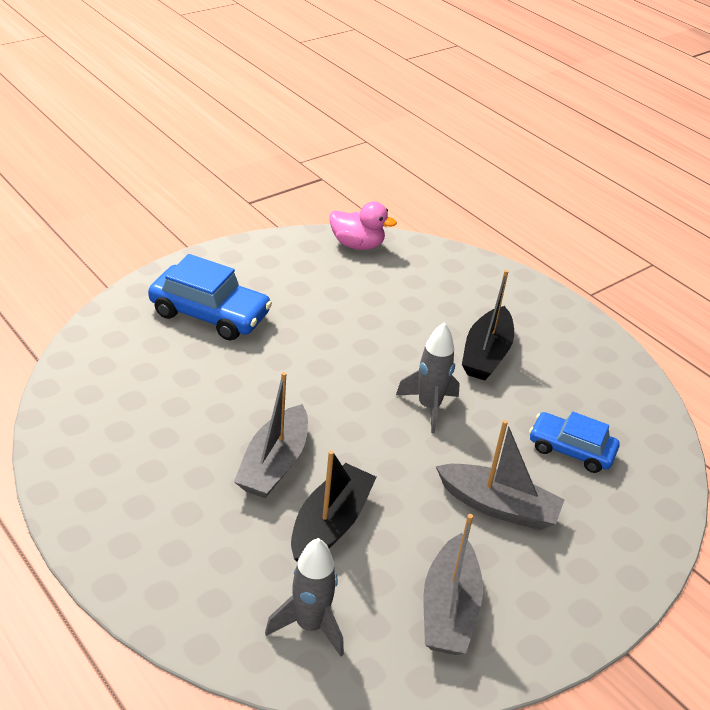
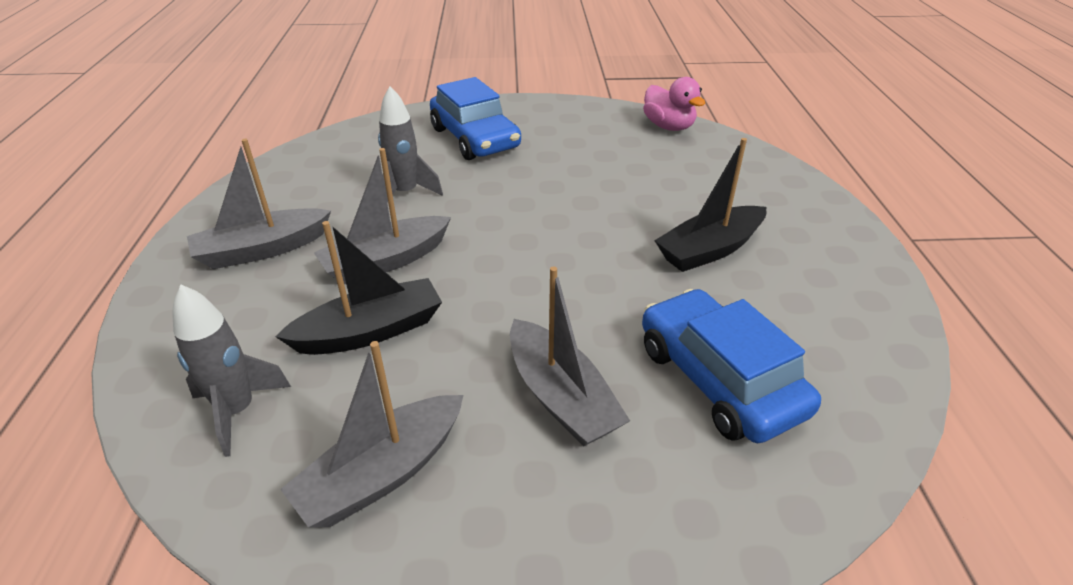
camera: 40 degrees right, 0 degrees up
(158, 500) = (262, 250): none -> grey boat
(429, 407) = (590, 272): grey rocket -> grey rocket (405, 193)
(571, 450) = (719, 379): blue car -> blue car, size x1.52

